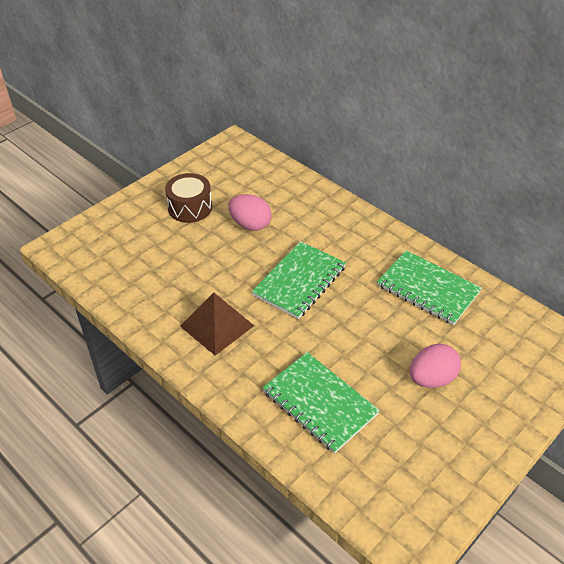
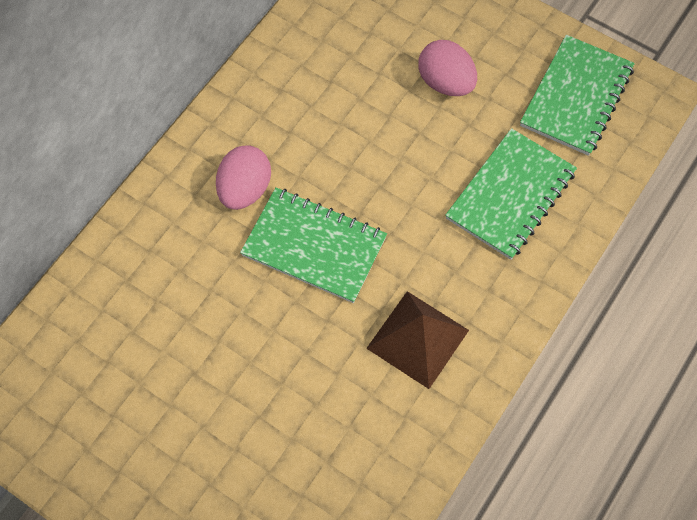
camera: 100 degrees left, 20 degrees up
(190, 208) = (173, 441): brown drum -> none
(250, 224) = (203, 336): pink egg -> pink egg (245, 189)
(428, 289) = (300, 91): green notebook -> green notebook (576, 97)

